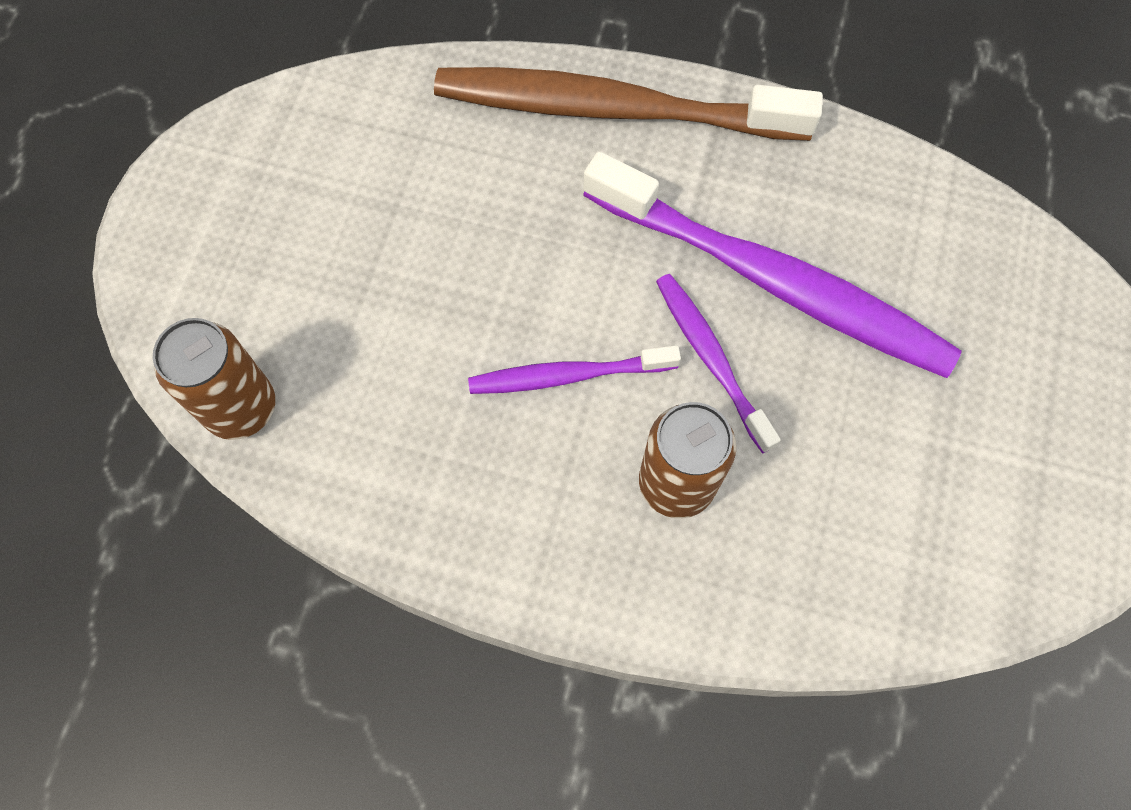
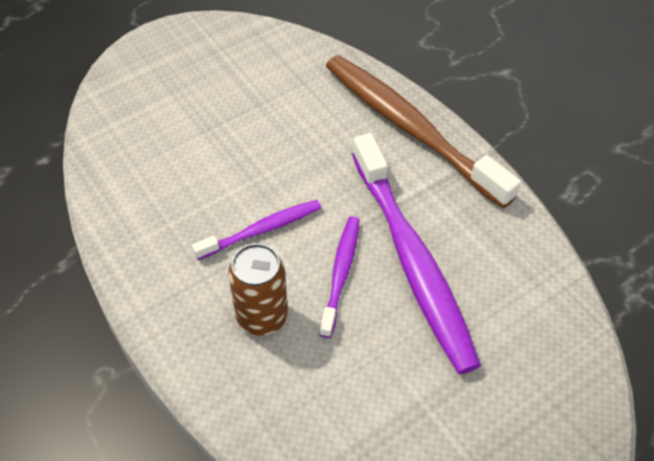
camera: 40 degrees right, 15 degrees down
(241, 408) = (105, 140): brown can -> none
(568, 375) = (261, 230): purple toothbrush -> purple toothbrush turned 120 degrees clockwise

